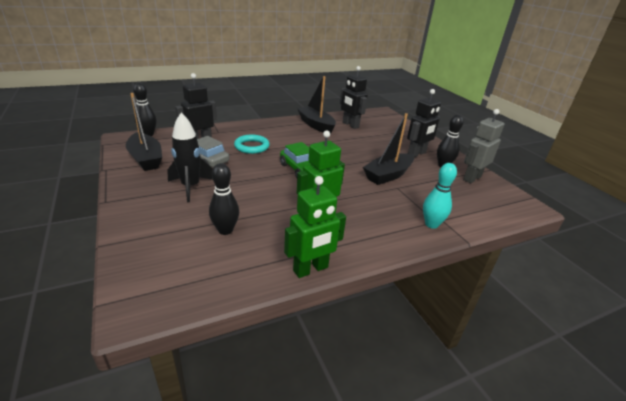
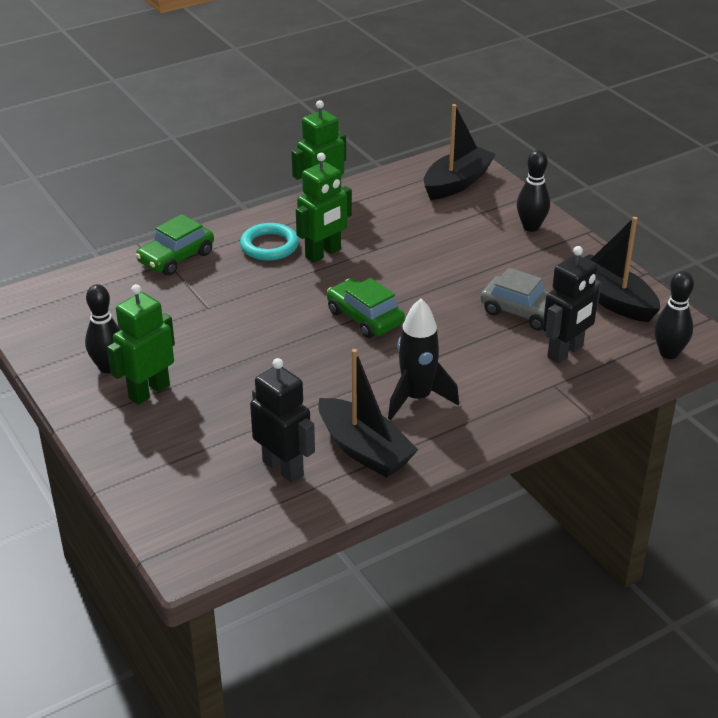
camera: 175 degrees right, 5 degrees up
(191, 187) = (505, 264): black rocket -> black rocket (417, 398)
(225, 230) = (425, 220): black bowling pin -> black bowling pin (531, 227)
(252, 146) = (468, 355): turquoise ring -> turquoise ring (269, 246)
(388, 175) = (218, 329): black boat -> black boat (457, 183)
(416, 154) = (149, 391): black robot -> green robot
(431, 224) = (176, 257): turquoise bowling pin -> green car
(471, 178) = (69, 345): grey robot -> none

